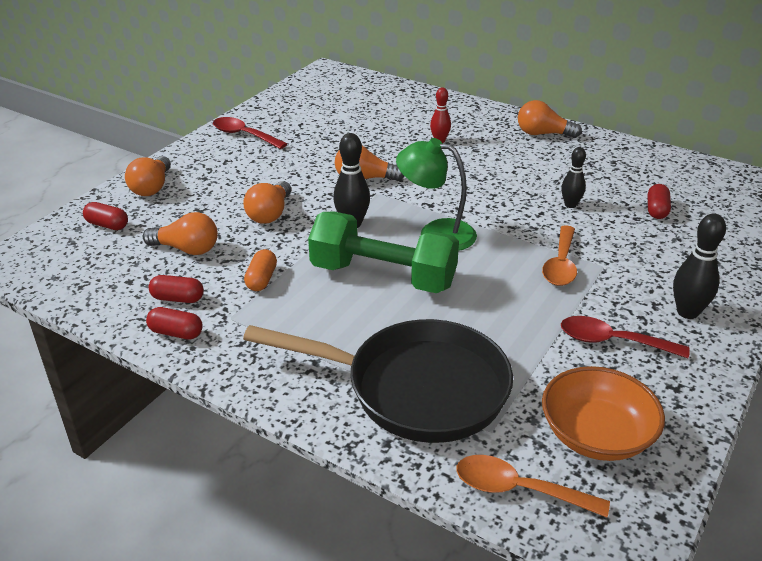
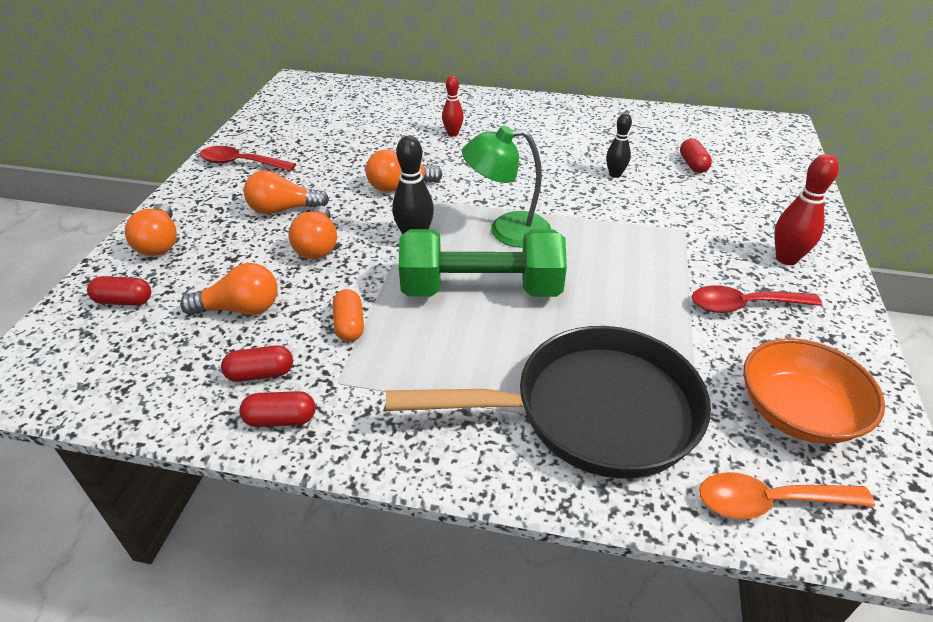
camera: 20 degrees left, 5 degrees up
(543, 134) = (546, 110): orange light bulb -> orange light bulb (283, 209)
(561, 264) = (645, 236): orange spoon -> none
(687, 312) = (786, 259): black bowling pin -> red bowling pin

